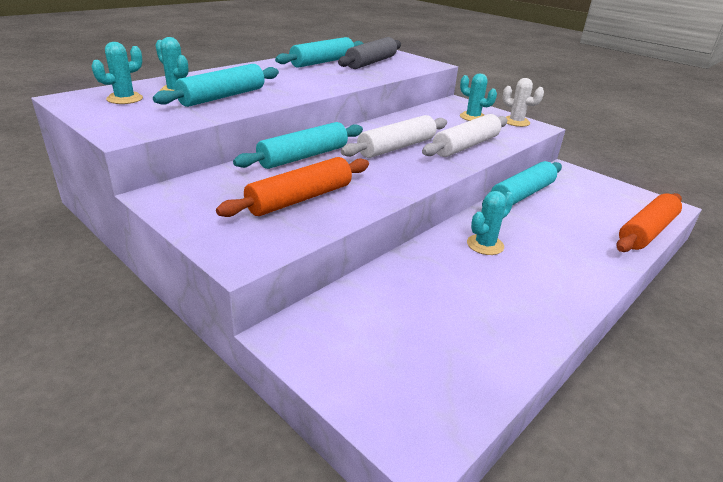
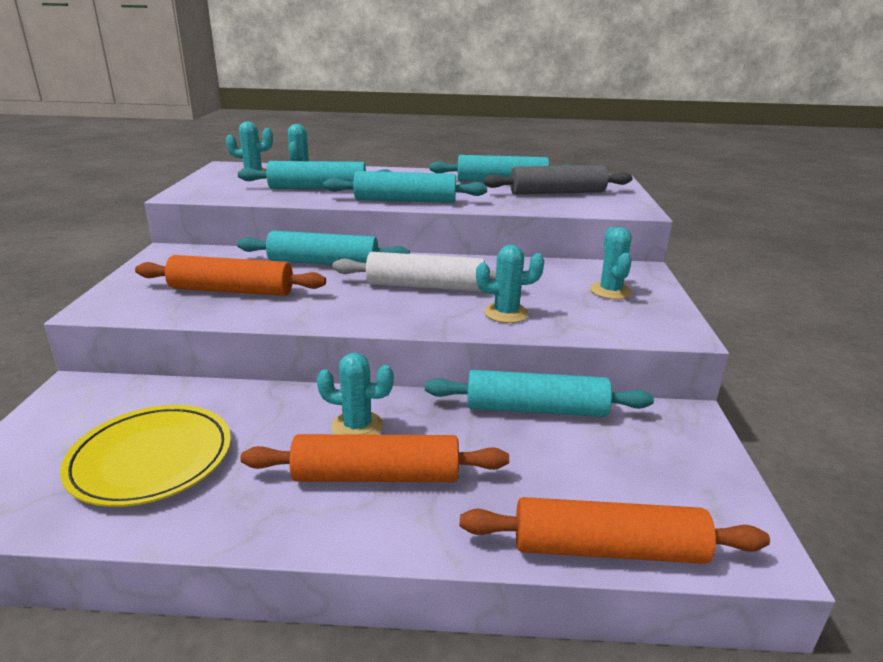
camera: 50 degrees right, 5 degrees down
(310, 90) = (405, 201): none -> turquoise rolling pin
(445, 328) = (151, 459): none -> yellow plate
(465, 146) = (506, 313): white rolling pin -> turquoise cactus
(516, 122) = (662, 316): white cactus -> none
(541, 259) = (376, 475): none -> orange rolling pin

